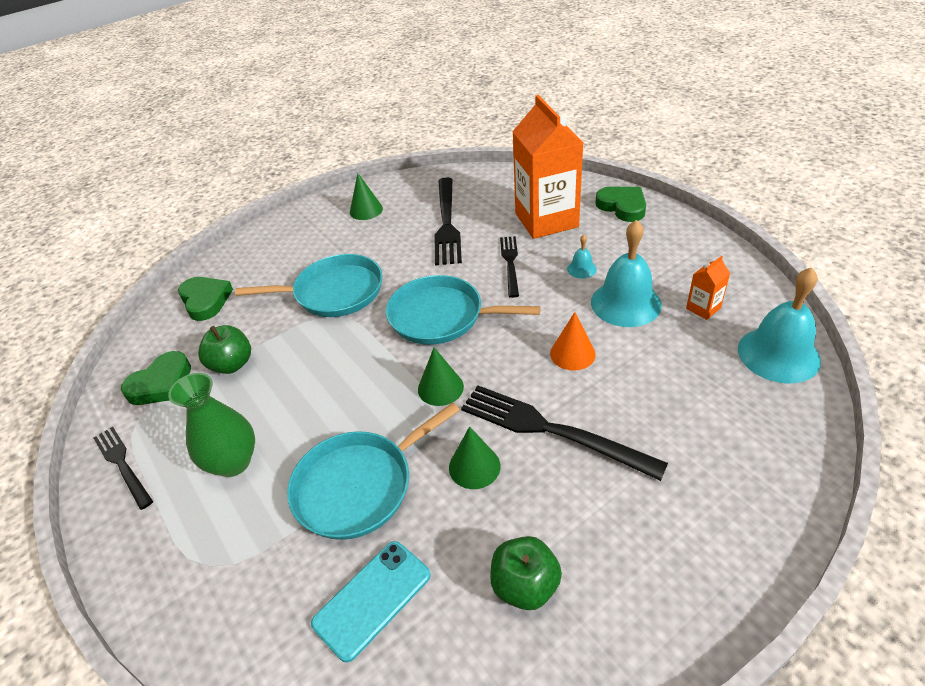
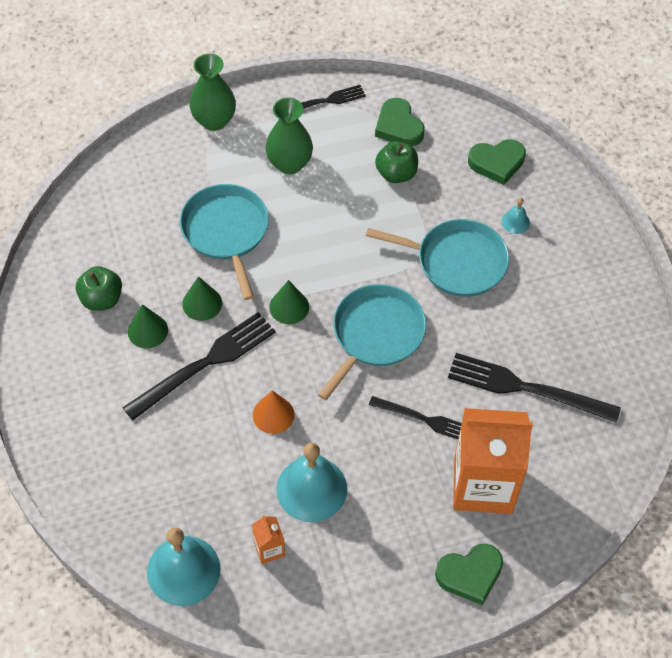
camera: 105 degrees right, 15 degrees up
(164, 582) = (214, 121): none -> green vase
(334, 292) = (456, 261): turquoise pan -> turquoise pan turned 90 degrees counterclockwise
(366, 210) = (592, 321): green cone -> green cone (147, 331)
(372, 599) = (141, 220): turquoise phone -> none
(581, 269) = (381, 477): turquoise bell -> turquoise bell (515, 222)

